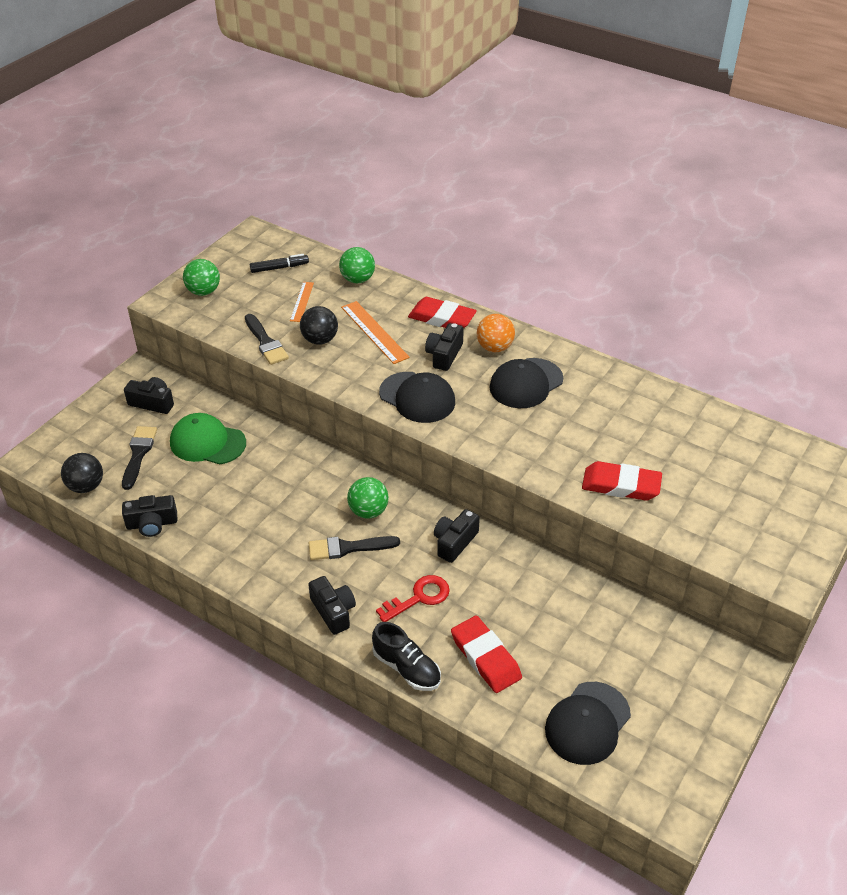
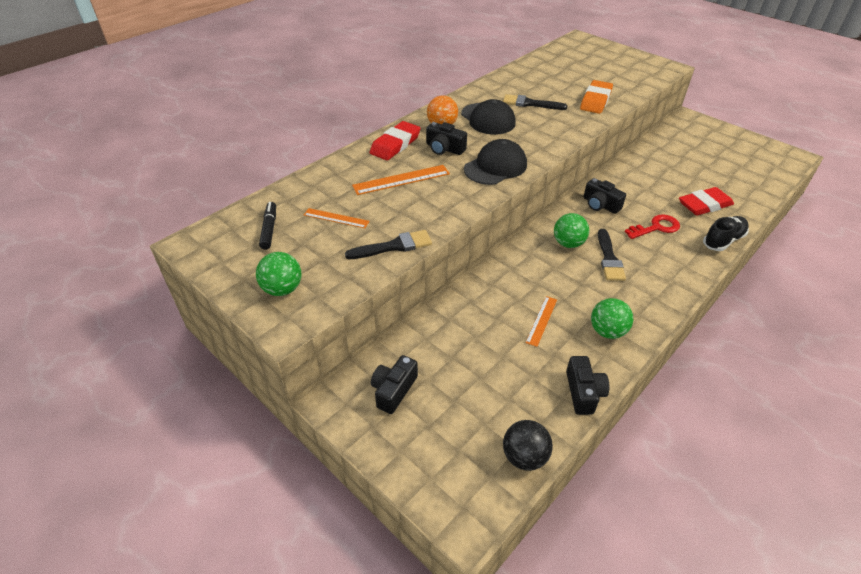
camera: 80 degrees left, 0 degrees up
(138, 454) = (477, 404): black brush -> black brush (530, 104)
(207, 442) = (469, 343): green cap -> none
(241, 492) = (541, 320): none -> orange ruler
(320, 340) = (402, 211): black ball -> none
(333, 611) = (677, 272): black camera -> none
(357, 279) = (317, 182): green ball -> green ball (607, 331)
(419, 597) = (656, 227): red key -> red key turned 90 degrees clockwise
(587, 723) = (744, 174): black cap -> none
(621, 485) = (595, 100): red eraser -> orange eraser

